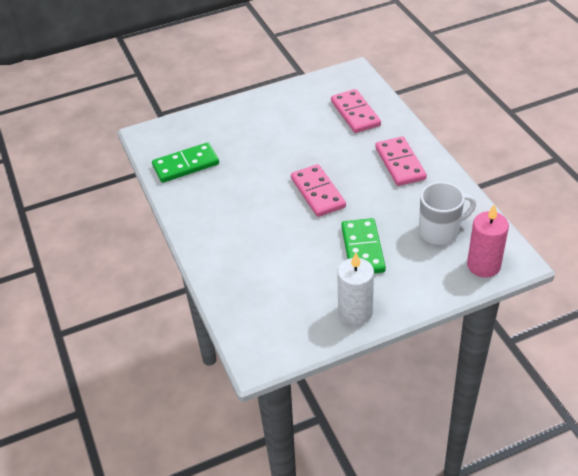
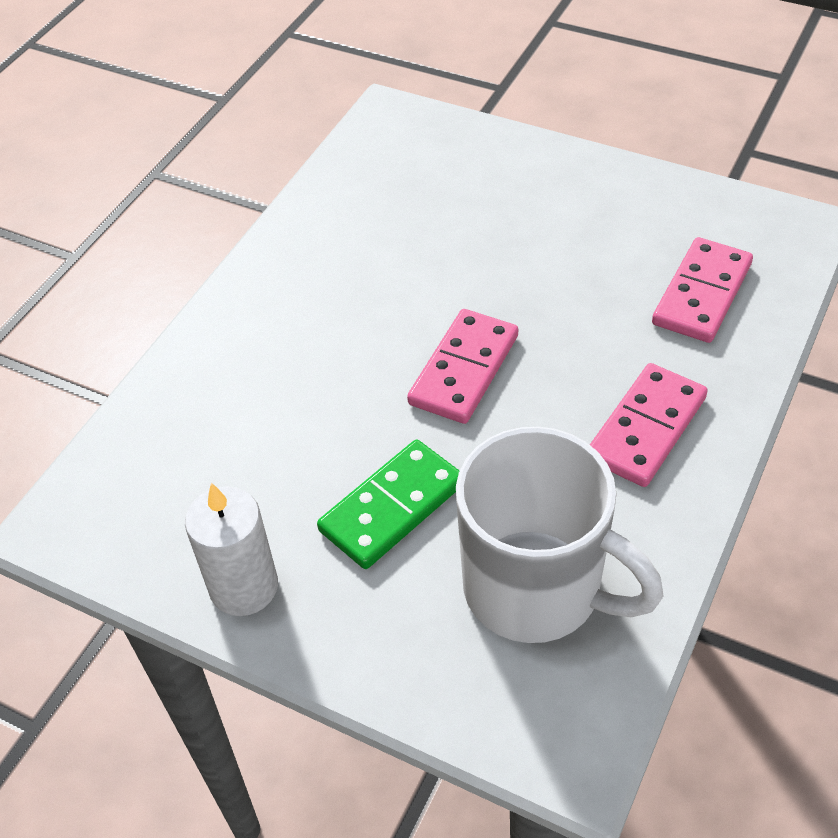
camera: 50 degrees right, 5 degrees up
(186, 165) = (370, 191): green domino -> none
(440, 231) = (536, 589): white mug -> white mug, size x1.55
(483, 265) = (513, 708): pink candle -> none

